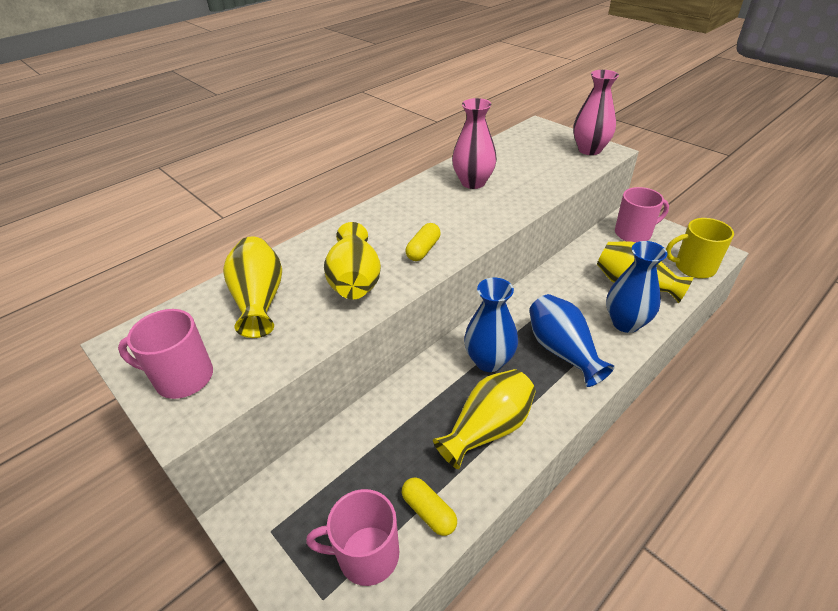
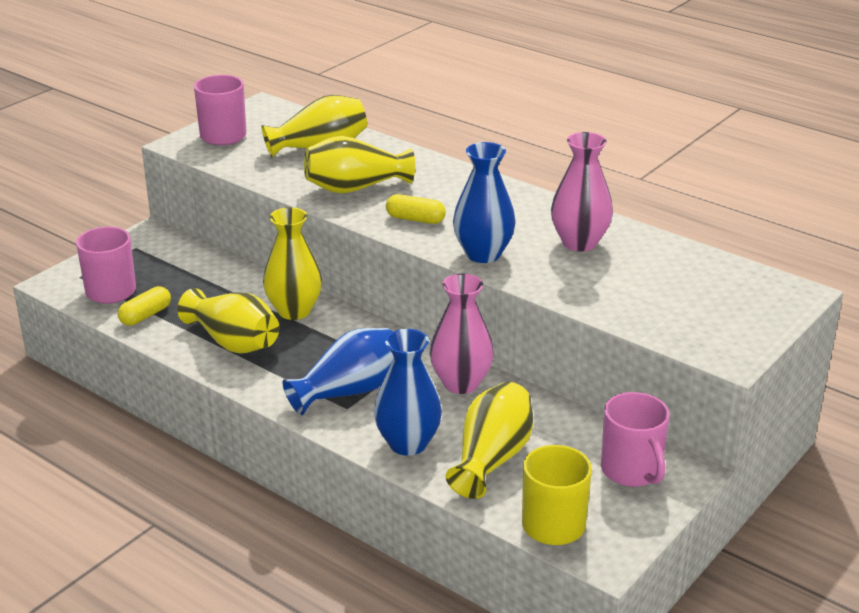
camera: 80 degrees right, 10 degrees down
(438, 382) = (294, 311): none -> yellow vase
(489, 361) = (328, 340): blue vase -> blue vase (483, 254)
(589, 150) = (725, 338): pink vase -> pink vase (461, 383)

